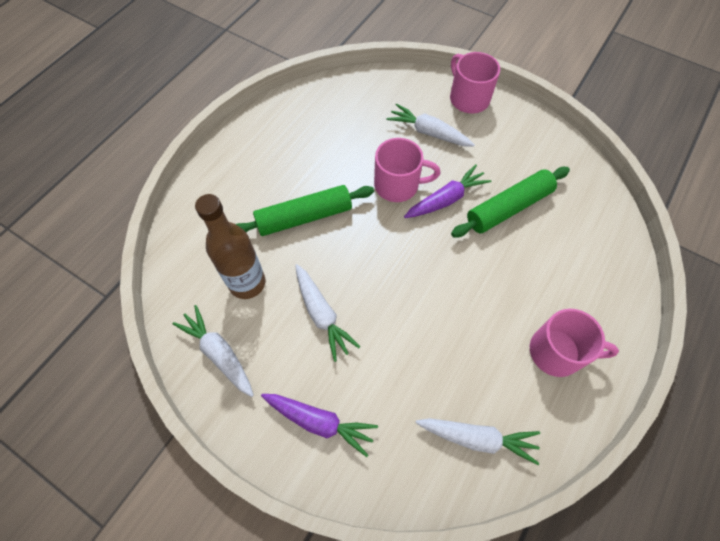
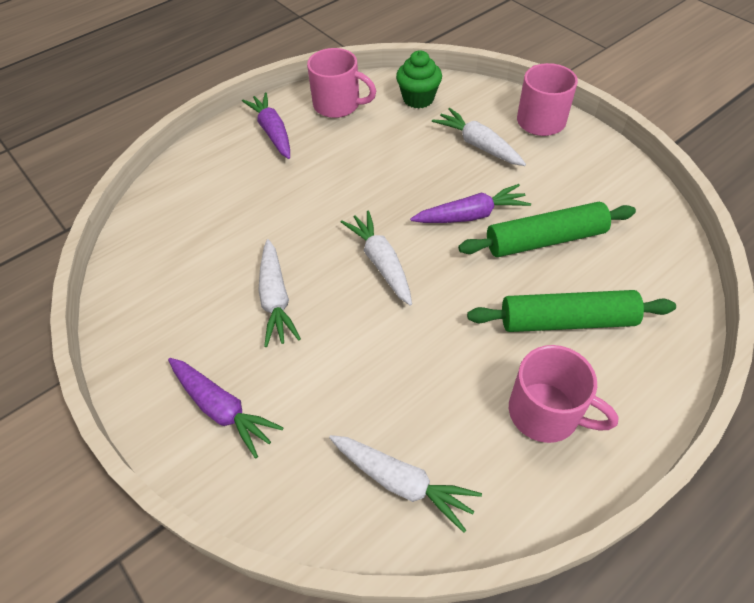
camera: 20 degrees right, 10 degrees down
(219, 353) = (148, 310): white carrot -> white carrot (381, 262)
(247, 283) = (210, 249): brown bottle -> none
(253, 157) = (272, 132): none -> purple carrot
(304, 217) = (300, 199): green rolling pin -> green rolling pin (566, 320)
(364, 97) = (418, 99): none -> green cupcake
(398, 185) = (420, 190): pink mug -> pink mug (338, 105)

